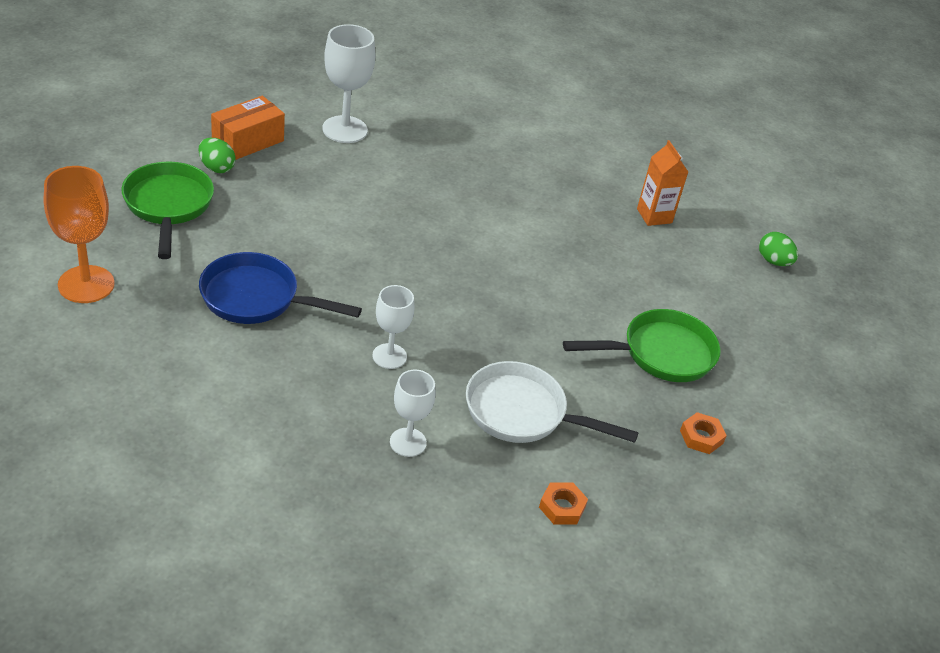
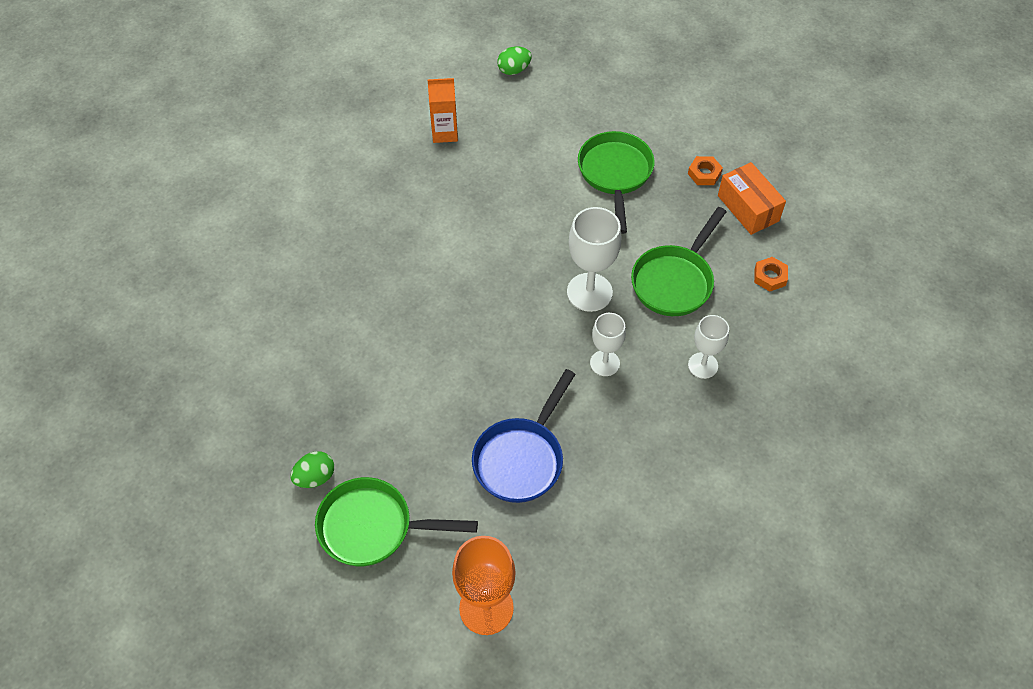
camera: 70 degrees left, 15 degrees up
(248, 141) = (274, 443): orange box -> orange box (748, 208)
(345, 129) = (270, 352): white goblet -> white goblet (589, 292)
(523, 413) = (675, 281): white pan -> green pan

